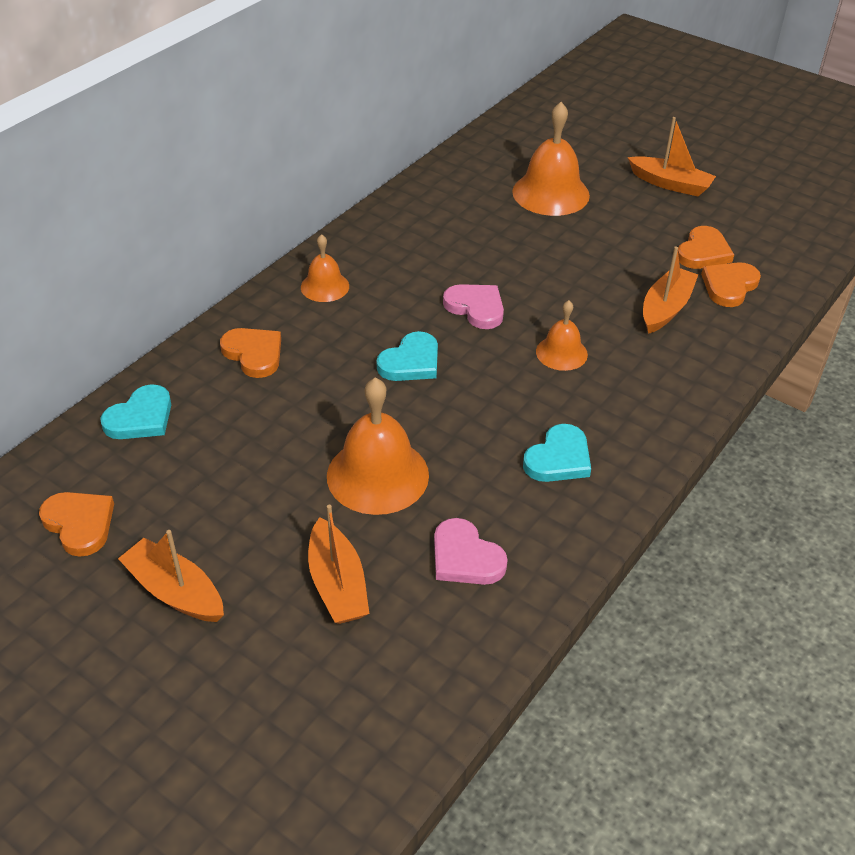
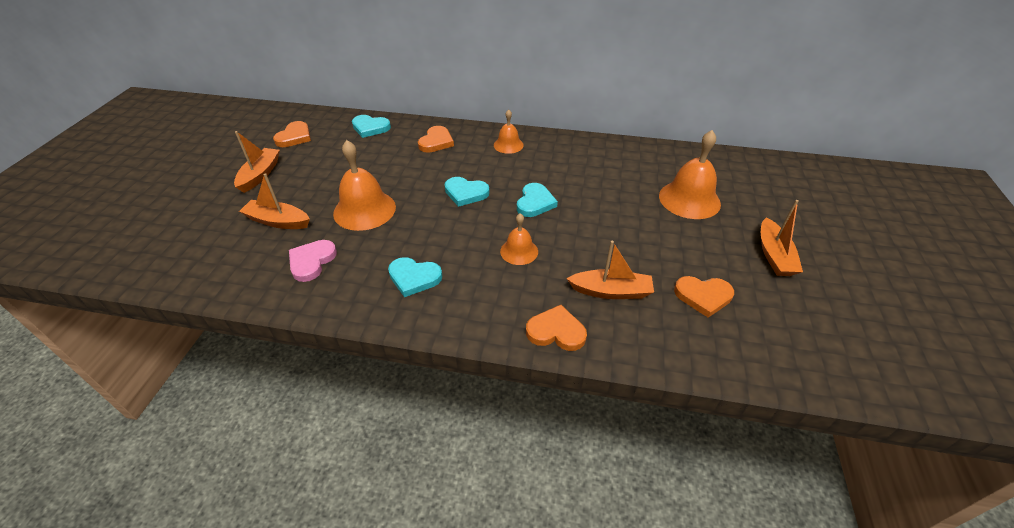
camera: 65 degrees right, 0 degrees up
(337, 584) = (278, 221): orange boat -> orange boat turned 60 degrees clockwise
(476, 308) = (535, 202): pink heart -> turquoise heart
(729, 286) = (673, 323): orange heart -> orange heart (556, 331)

